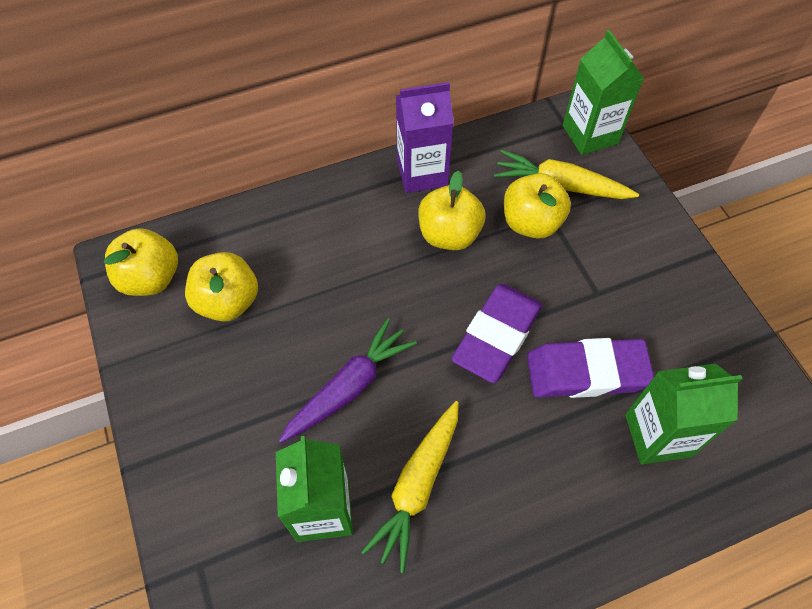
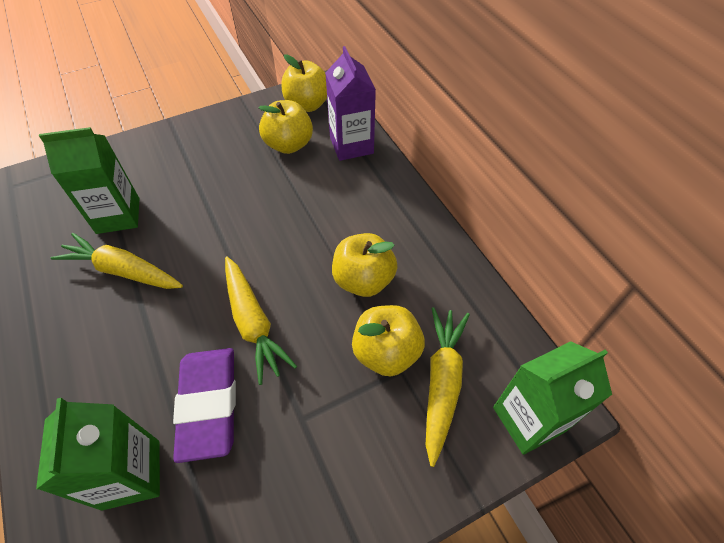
camera: 85 degrees right, 5 degrees down
(349, 387) = (212, 221): purple carrot -> none
(422, 173) = (433, 254): purple carton -> purple carton (351, 145)
(497, 336) = (253, 323): purple eraser -> yellow carrot

